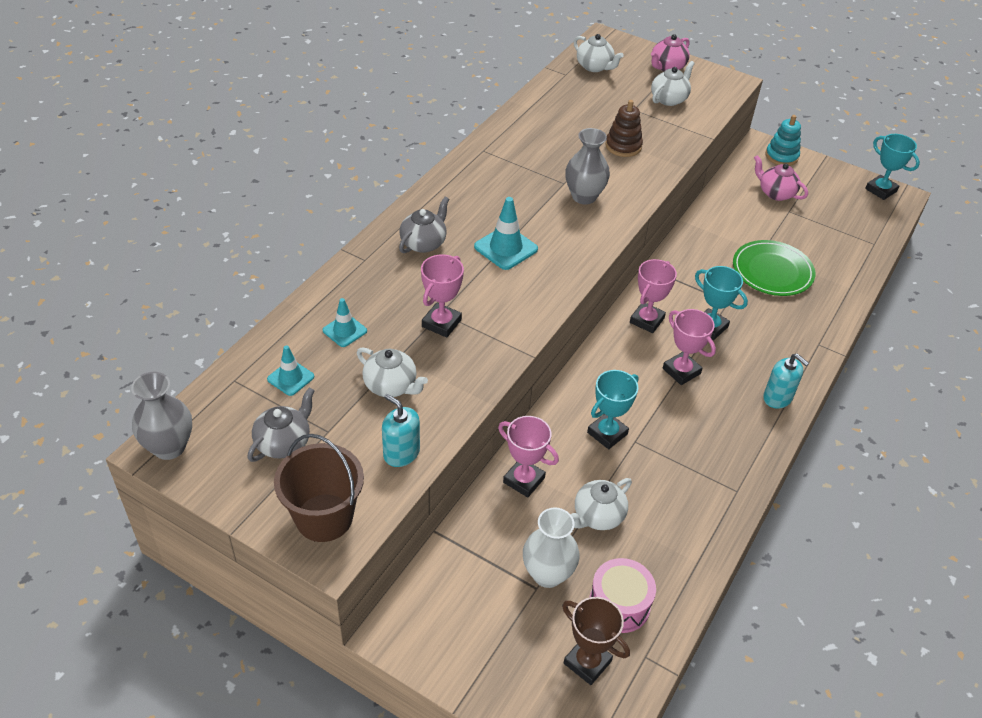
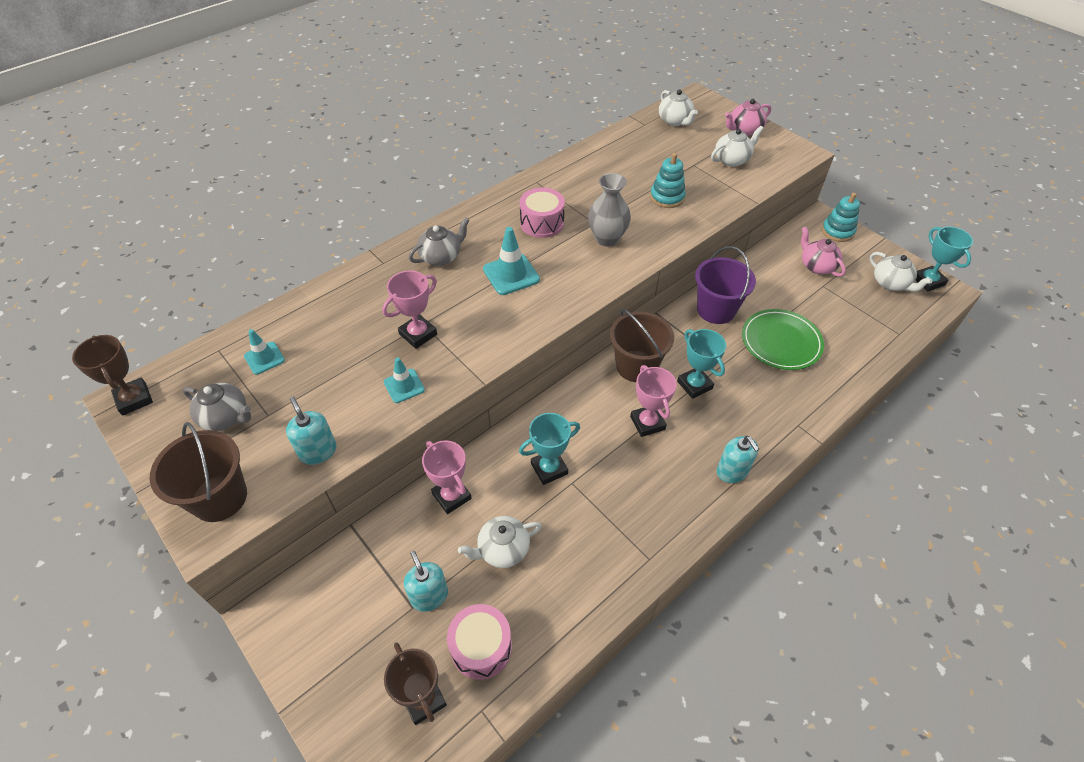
camera: 20 degrees right, 5 degrees up
(169, 447) = (134, 399): grey vase -> brown trophy
(284, 443) = (226, 417): grey teapot -> grey teapot turned 60 degrees clockwise
(344, 331) = (332, 324): turquoise traffic cone -> turquoise traffic cone (404, 386)
(391, 386) = (343, 384): white teapot -> white teapot (890, 283)
(510, 192) = (542, 223): none -> pink drum
(547, 574) = (429, 596): white vase -> turquoise soap dispenser
(623, 146) = (667, 197): brown stacking toy -> turquoise stacking toy
(647, 320) = (636, 366): pink trophy -> brown bucket
(699, 252) = (716, 310): none -> purple bucket

